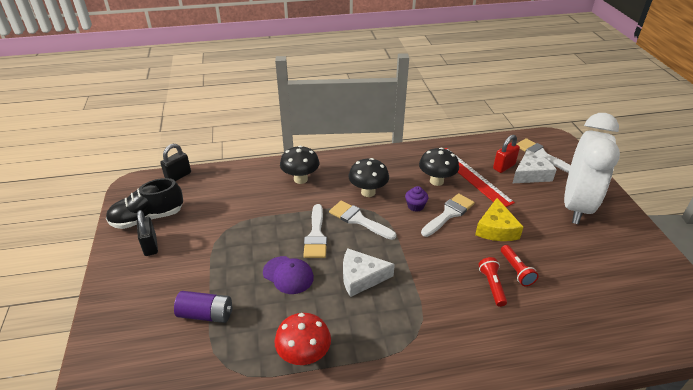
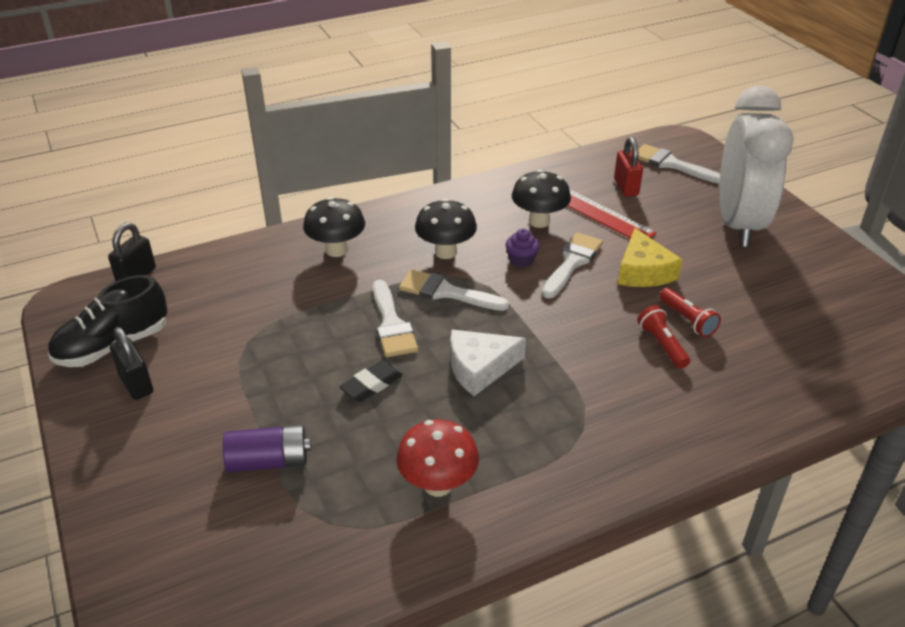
camera: 15 degrees left, 0 degrees up
(288, 275) = (371, 385): purple cap -> black eraser
(504, 166) = (626, 187): red padlock -> red padlock turned 45 degrees counterclockwise
(530, 174) = (665, 192): white cheese -> none

